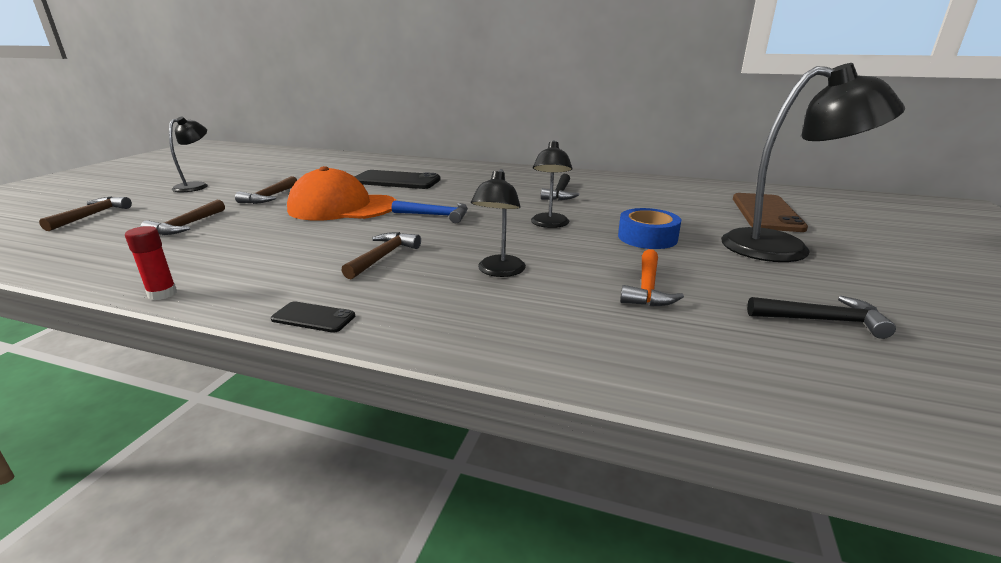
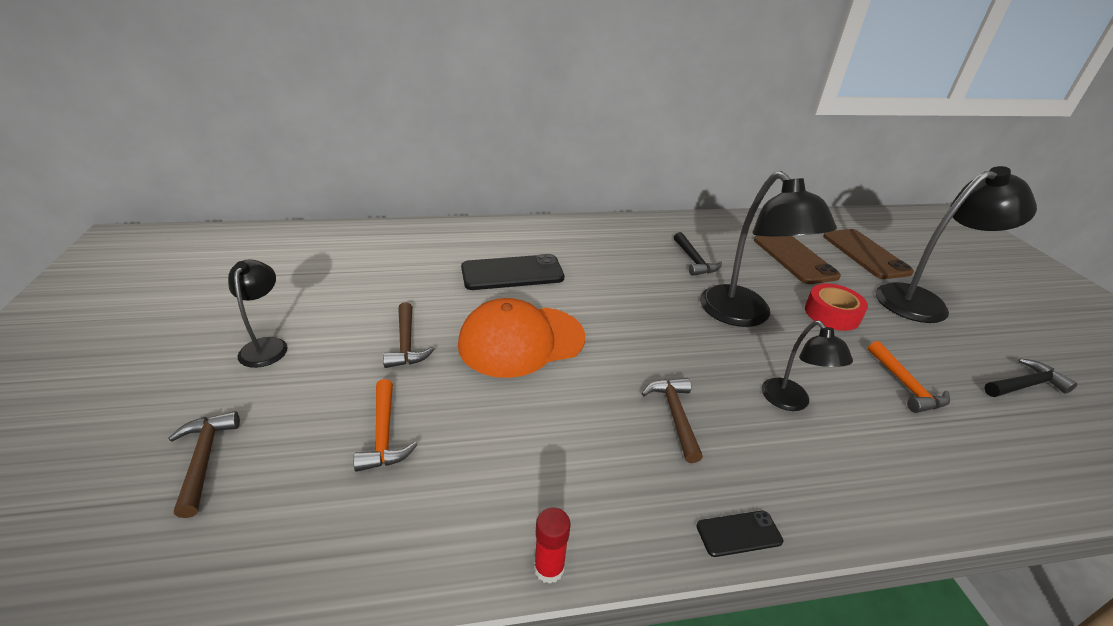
camera: 30 degrees left, 10 degrees up
(187, 225) = (384, 434): brown hammer -> orange hammer
(435, 215) = (633, 329): blue hammer -> none
(549, 224) = (744, 315): black lamp -> black lamp, size x1.83
(647, 237) = (832, 314): blue tape -> red tape
(671, 204) = (794, 258): none -> brown phone

